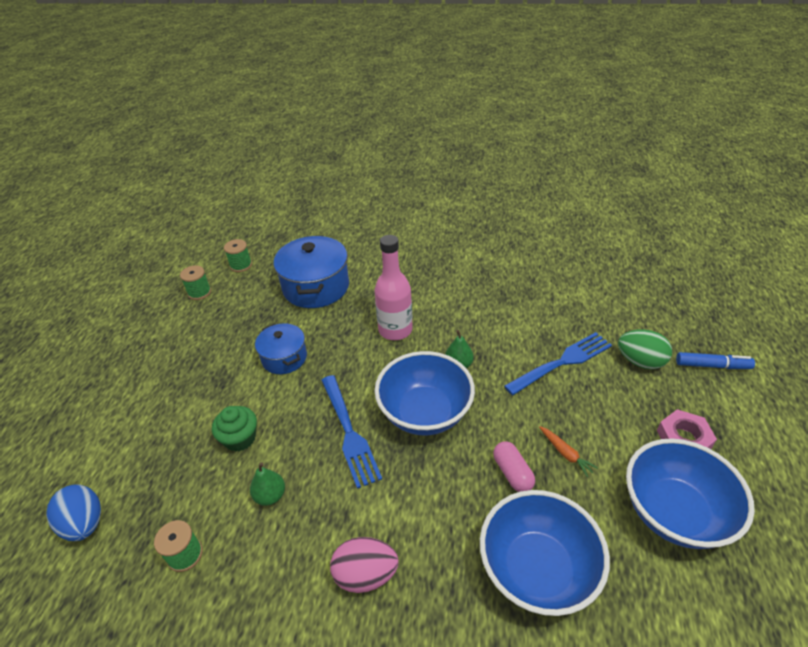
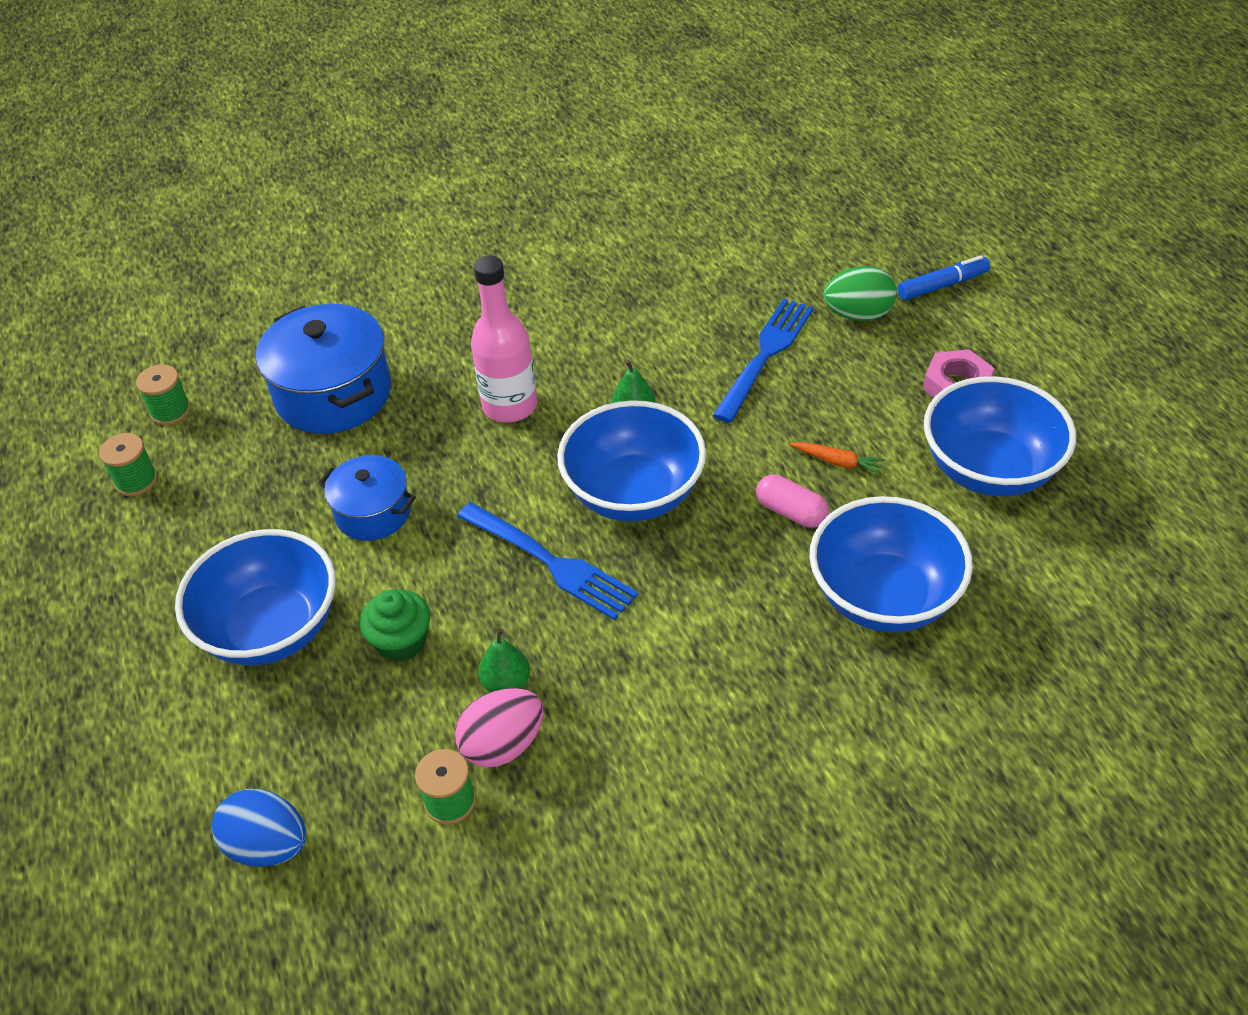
camera: 30 degrees left, 5 degrees up
(189, 398) = (271, 629): none -> blue bowl
(365, 574) = (698, 701): pink egg -> pink egg (503, 745)

